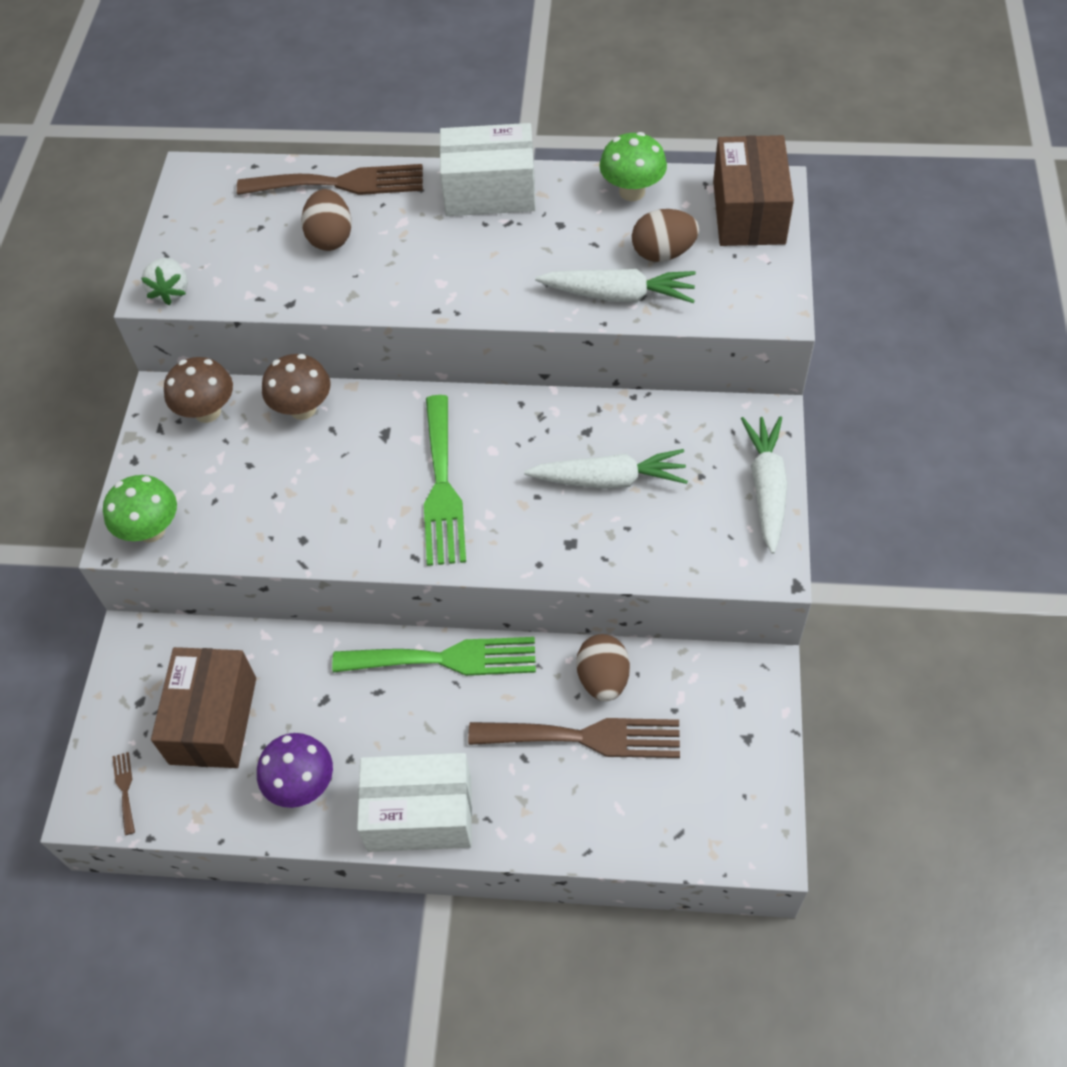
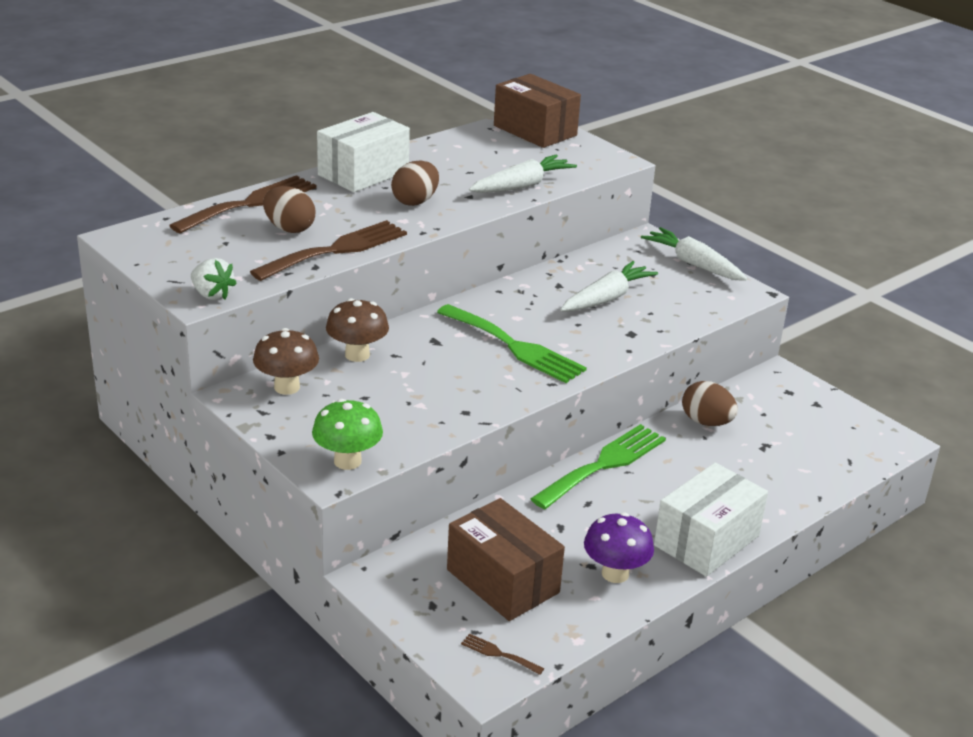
camera: 50 degrees left, 25 degrees down
(585, 737) = (738, 451): brown fork -> brown fork (336, 250)
(632, 192) = (453, 144): green mushroom -> none
(663, 253) = (516, 161): brown egg -> brown egg (415, 201)

